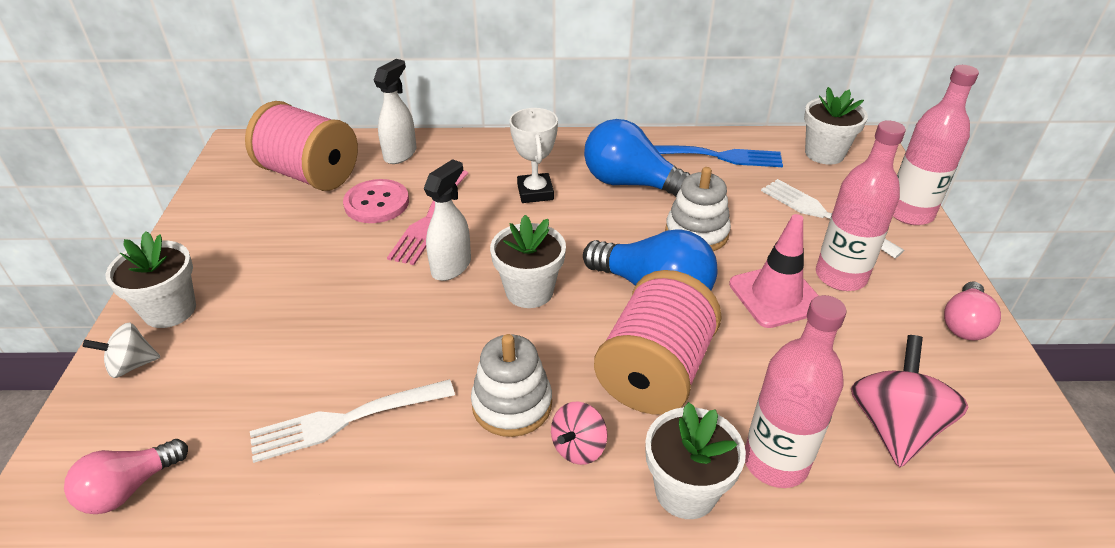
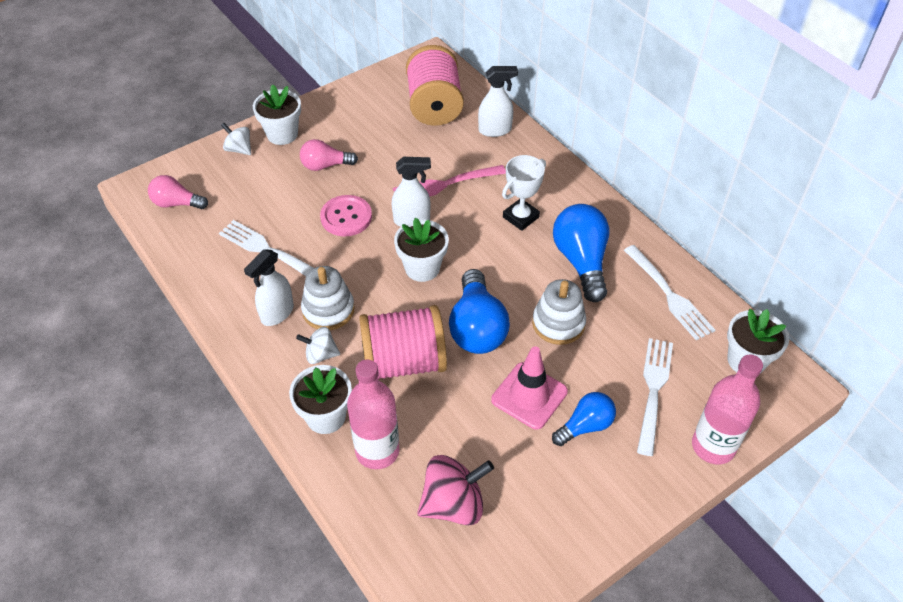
camera: 55 degrees right, 10 degrees up
(376, 203) = (437, 152): pink button -> pink button (346, 217)
(466, 462) = (277, 313): none -> white spray bottle
(578, 447) = (320, 354): pink spinning top -> white spinning top
(718, 156) = (669, 295): blue fork -> white fork
(840, 276) = (585, 426): pink bottle -> blue light bulb
(964, 324) = (596, 520): pink light bulb -> pink light bulb (325, 165)

